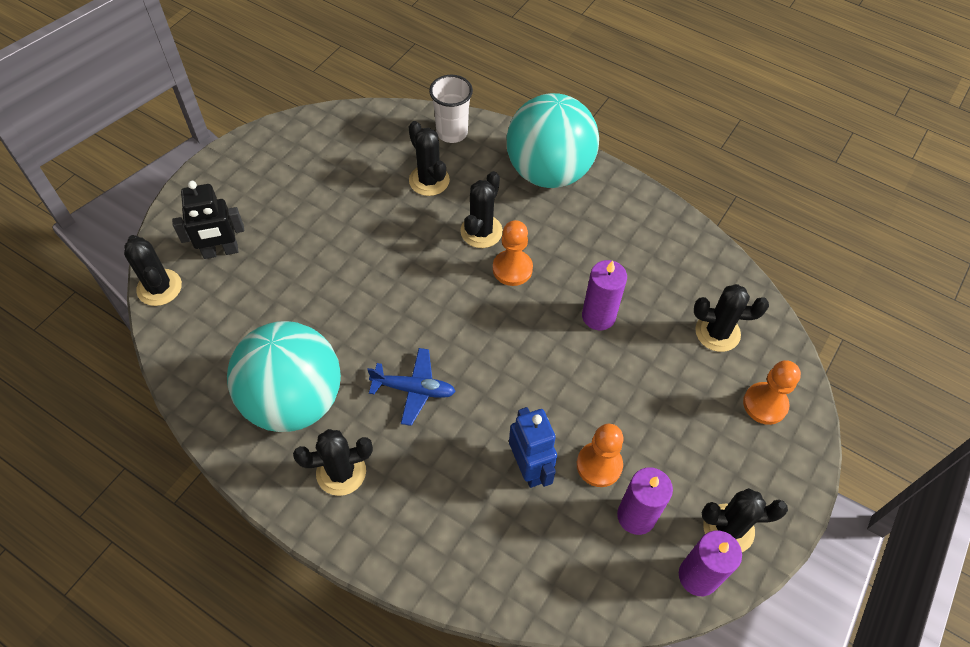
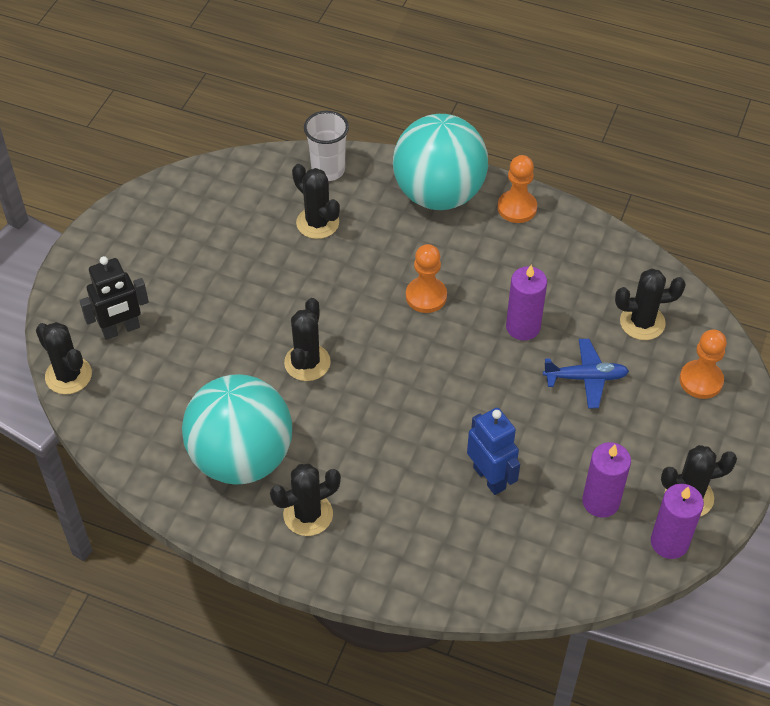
camera: 10 degrees left, 5 degrees down
(414, 389) = (358, 427): blue plane -> blue plane (585, 378)
(481, 231) = (385, 265): black cactus -> black cactus (307, 362)
(599, 465) = (555, 463): orange pawn -> orange pawn (517, 208)

